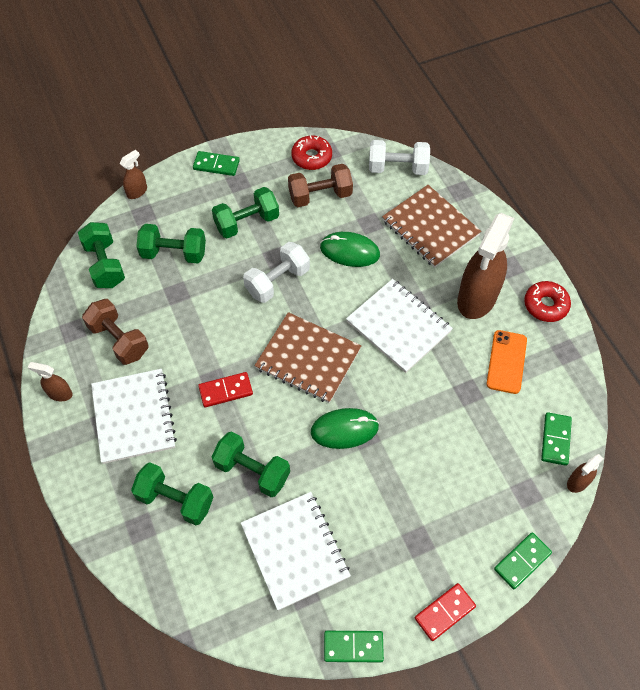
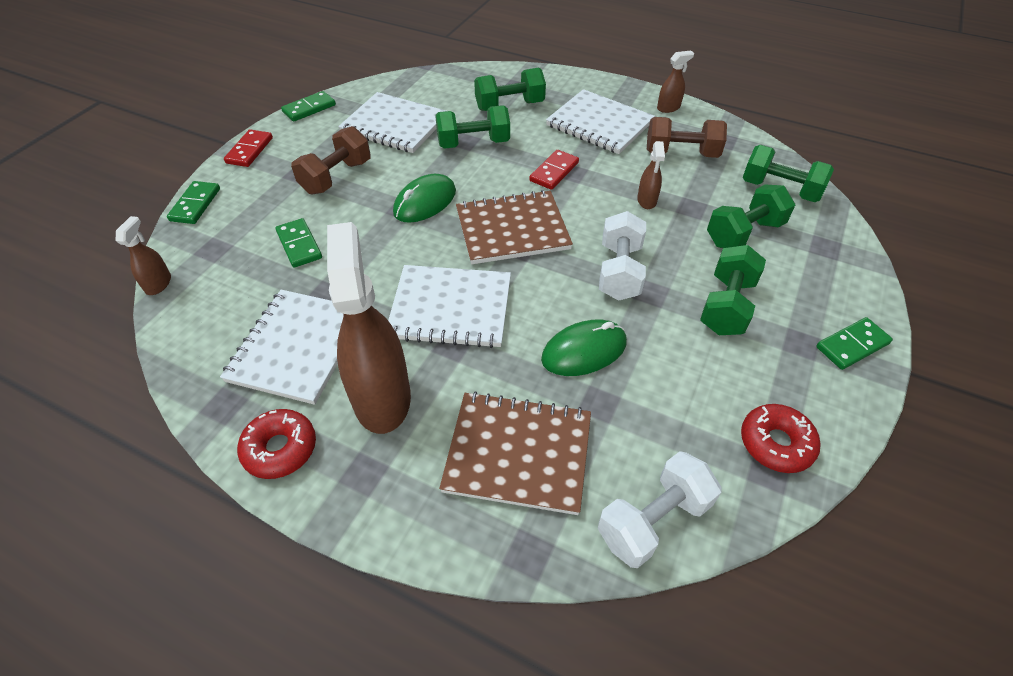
camera: 140 degrees right, 10 degrees down
(137, 192) = (867, 261): brown spray bottle -> brown spray bottle (646, 201)
(320, 195) = (697, 395): brown dumbbell -> brown dumbbell (336, 177)
(506, 362) = (297, 347): orange phone -> white notebook
(555, 440) = (199, 305): green domino -> green domino (299, 245)

